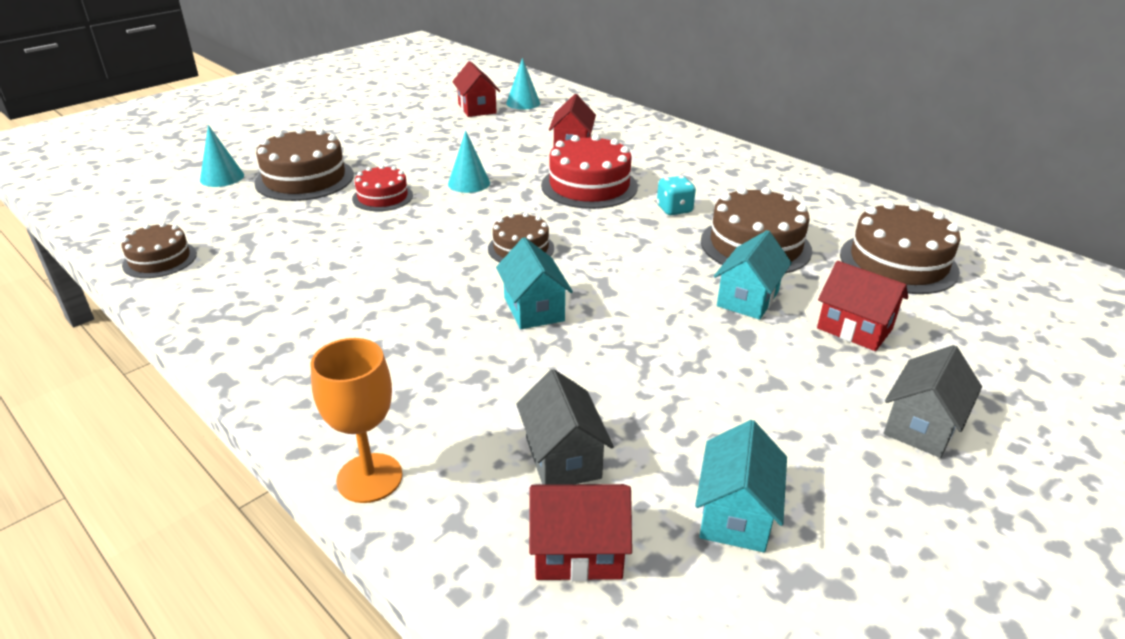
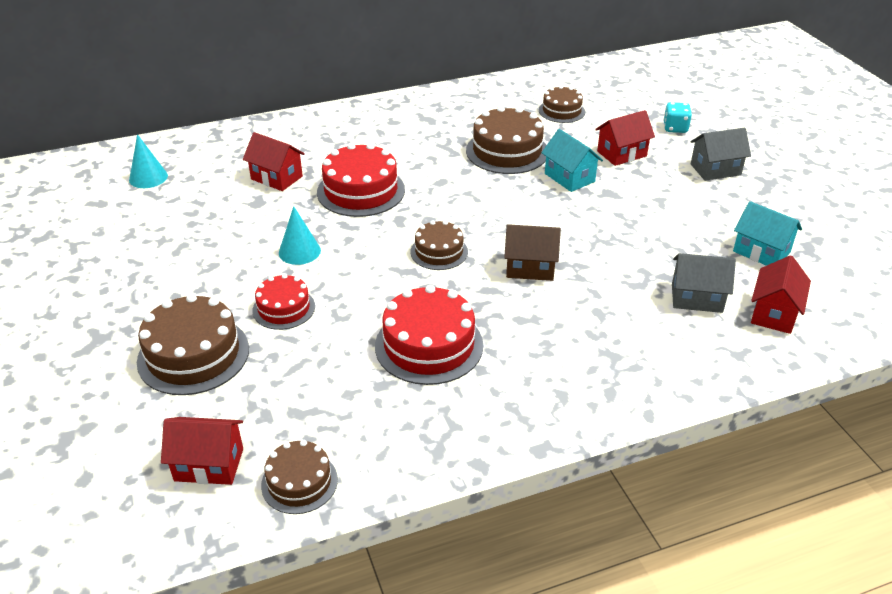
camera: 65 degrees left, 5 degrees up
(222, 177) = (129, 420): turquoise cone -> none
(364, 277) = (429, 345): none -> red cake
(369, 478) = (687, 384): orange goblet -> none
(477, 108) = (130, 208): red house -> red house (209, 465)
(534, 309) = (530, 268): turquoise house -> brown house
(674, 209) = (432, 165): turquoise dice -> turquoise dice (675, 128)
(898, 262) = (561, 111): brown cake -> brown cake, size x0.60
(921, 426) = (715, 169): grey house -> grey house turned 75 degrees counterclockwise

